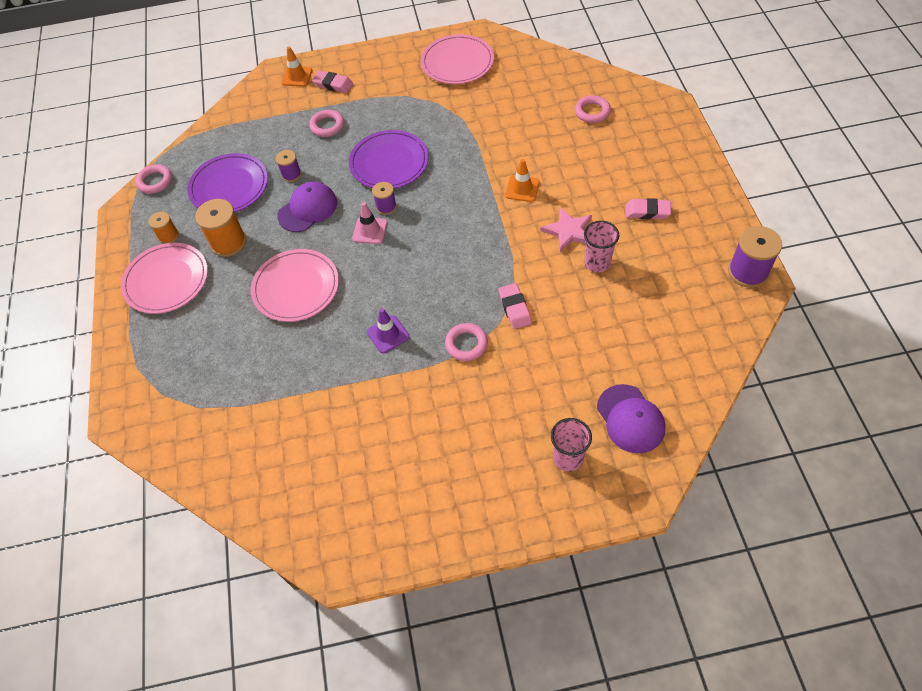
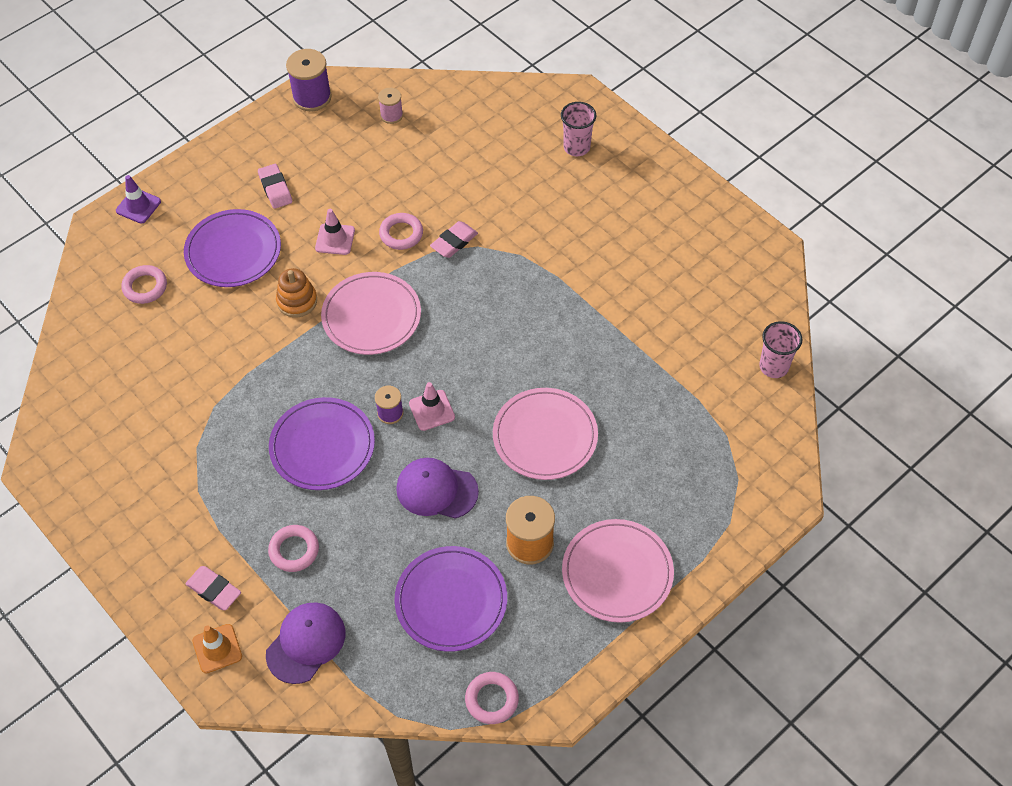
camera: 125 degrees left, 0 degrees up
(168, 236) = (560, 617): orange spool -> none
(291, 174) = (395, 541): purple spool -> none
(333, 85) = (214, 590): pink eraser -> pink eraser turned 45 degrees counterclockwise
(388, 334) = (546, 325): purple traffic cone -> purple traffic cone (138, 206)
(457, 62) = (109, 463): pink plate -> pink plate (371, 316)
(466, 344) = (516, 260): pink ring -> pink ring (401, 234)
(522, 189) = (297, 301): orange traffic cone -> orange stacking toy
(568, 231) = (335, 239): pink star -> pink traffic cone
(595, 167) = (233, 251): none -> purple plate
(597, 263) = (363, 203): pink cup -> pink cup (774, 366)
(630, 419) = (514, 123): purple cap -> purple cap (306, 643)
(693, 322) = (391, 115): none -> pink spool

